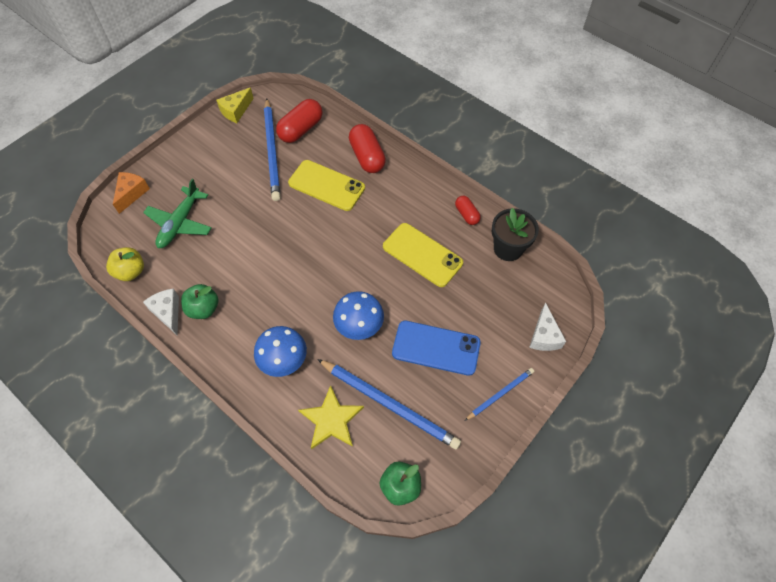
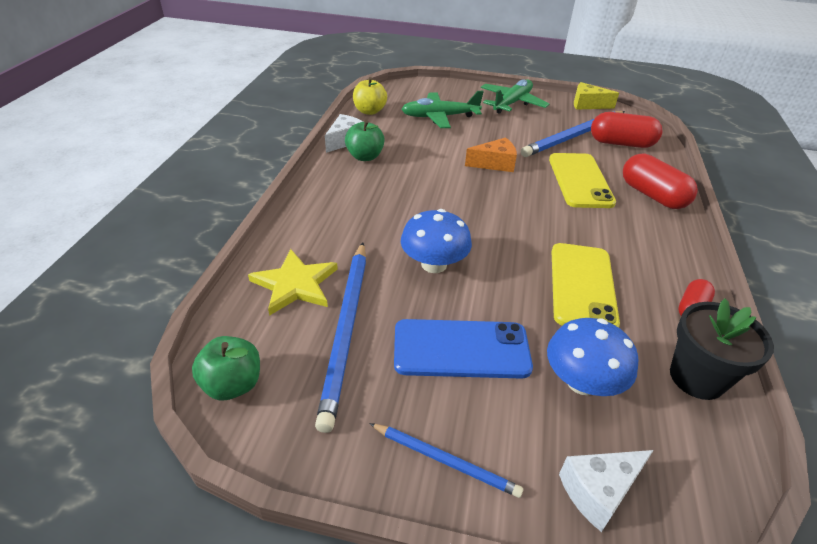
camera: 60 degrees right, 20 degrees down
(132, 194) = (442, 88): orange cheese -> orange cheese (494, 164)
(196, 159) = (512, 103): none -> green plane
(283, 360) = (346, 223): blue mushroom -> blue mushroom (582, 382)
(367, 157) = (652, 195): red capsule -> red capsule turned 75 degrees counterclockwise
(436, 348) = (461, 349): blue phone -> blue phone turned 75 degrees counterclockwise

